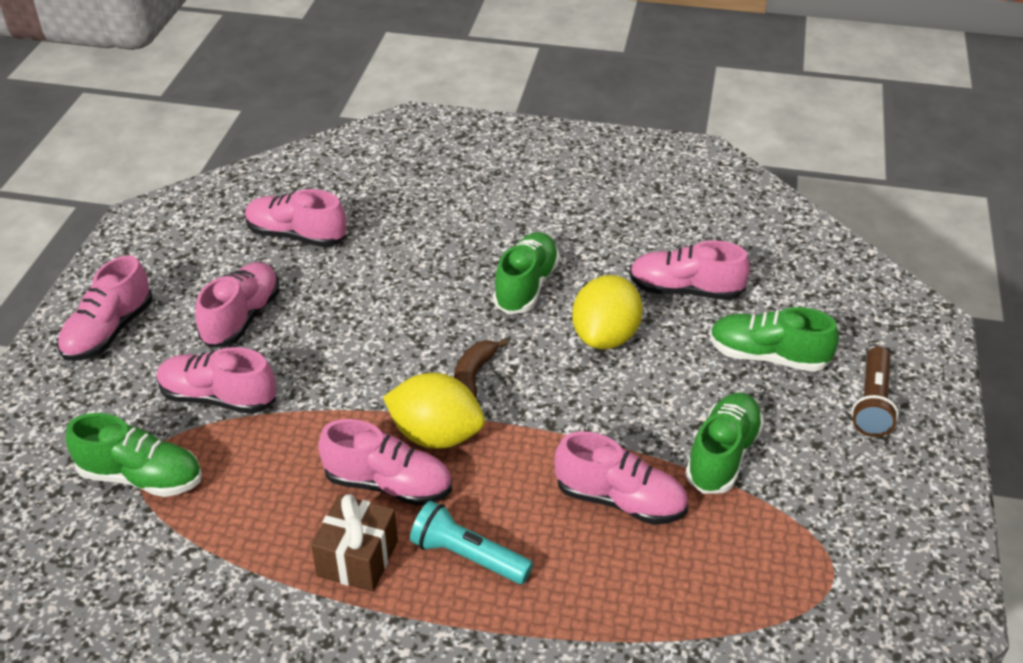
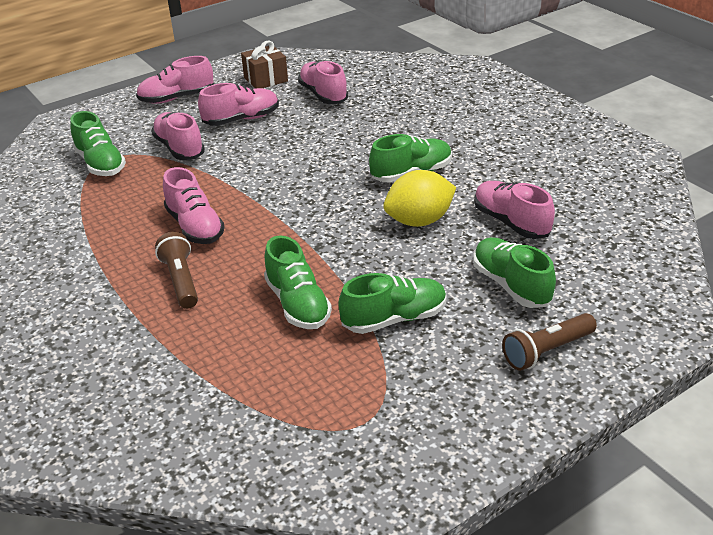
camera: 45 degrees right, 5 degrees down
(357, 558) = (132, 250): brown gift -> brown gift (266, 79)
(436, 435) = (251, 218): yellow lemon -> none
(468, 556) = (181, 280): turquoise flashlight -> brown flashlight
(473, 376) = (313, 201): brown banana -> none
(620, 500) = (297, 304): pink shoe -> green shoe

